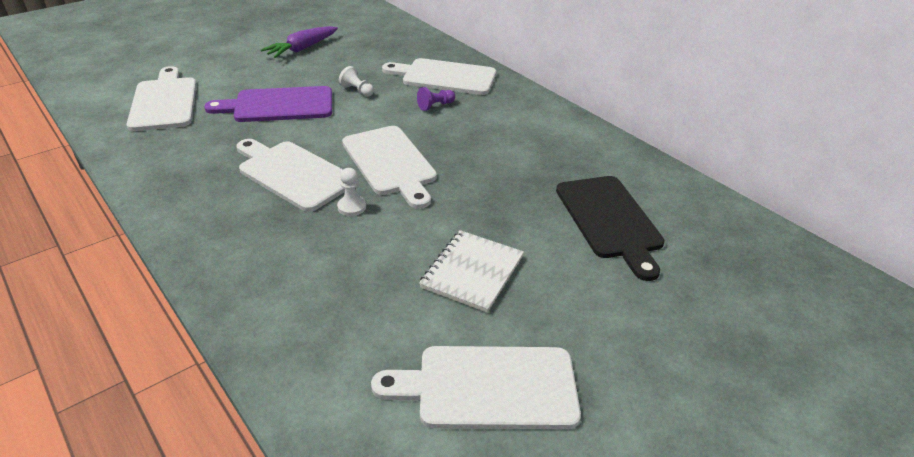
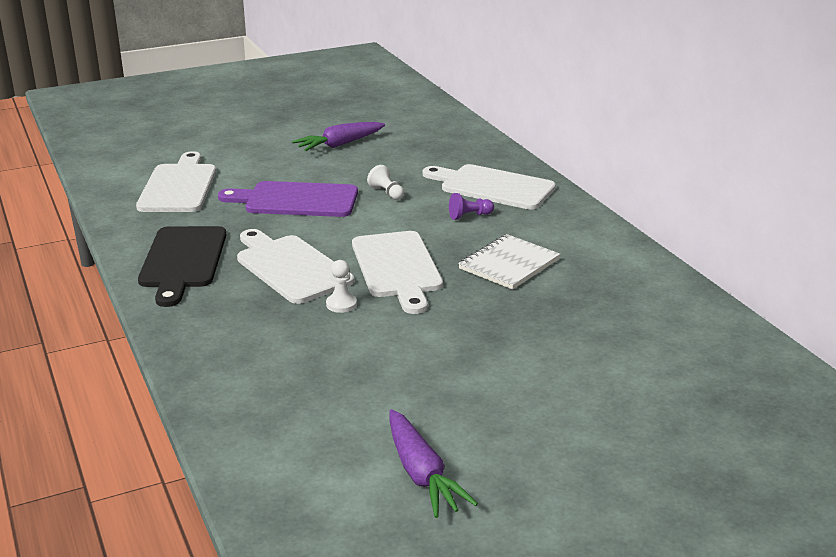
camera: 15 degrees right, 10 degrees down
(472, 272) = (445, 377): white notebook -> white notebook (509, 264)
(488, 387) = (422, 474): white cutting board -> purple carrot
(610, 220) = (621, 348): black cutting board -> black cutting board (183, 261)

